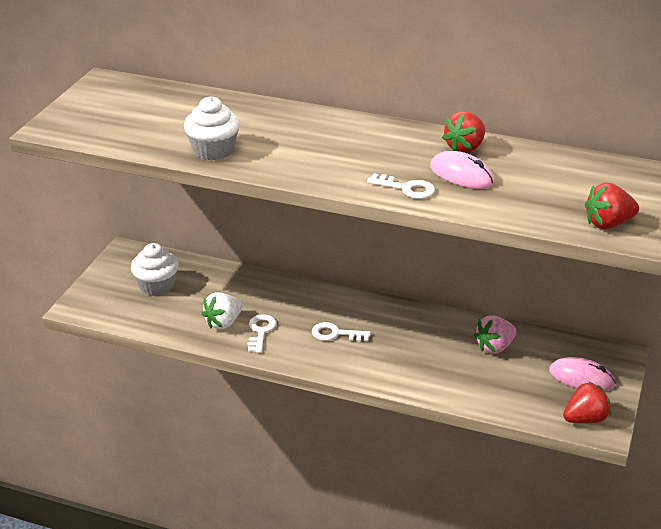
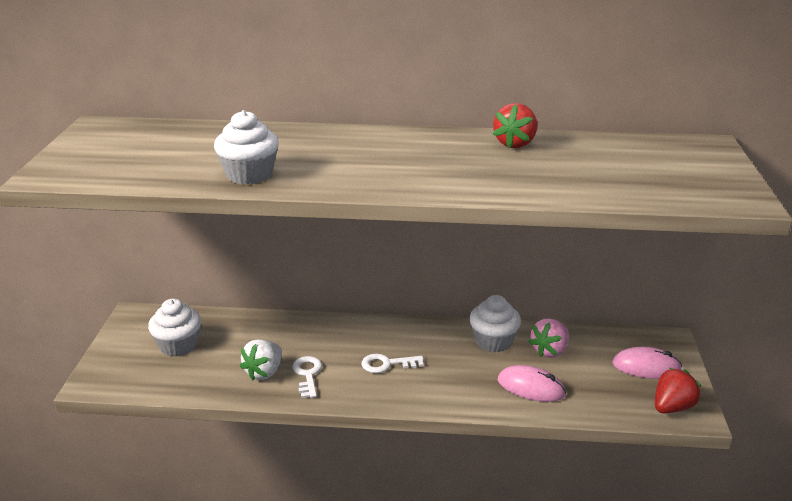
camera: 15 degrees left, 5 degrees down
(406, 188) = (480, 185): white key -> none
(444, 329) = (493, 341): none -> white cupcake
(461, 174) = (528, 166): pink mouse -> pink mouse (531, 387)
(608, 224) = (706, 192): red strawberry -> none

